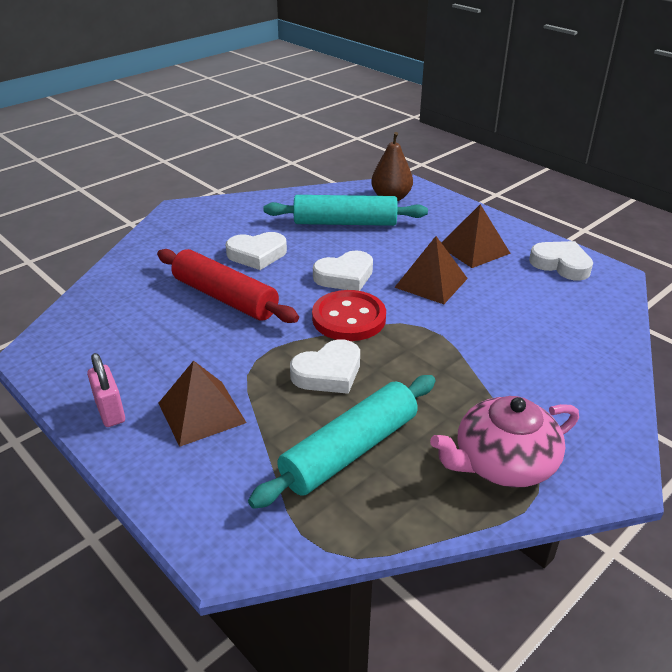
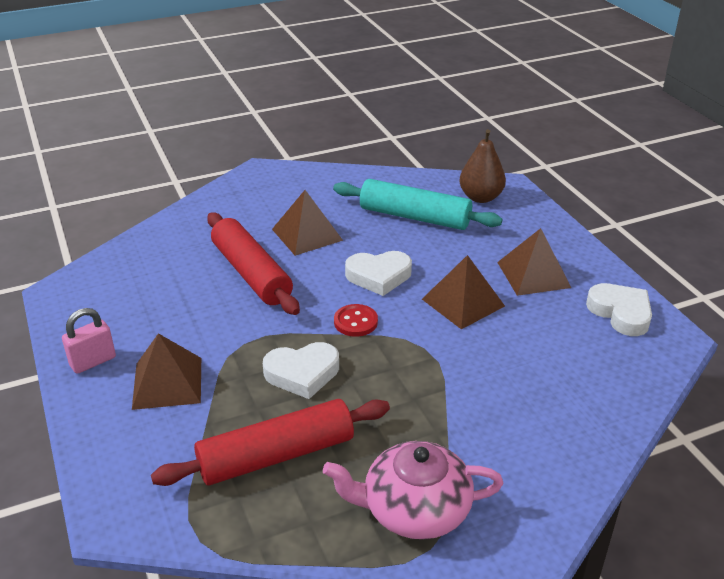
camera: 20 degrees right, 0 degrees up
(110, 411) = (93, 361): pink padlock -> pink padlock turned 60 degrees clockwise
(257, 254) = (307, 234): white heart -> brown pyramid
(349, 318) = (355, 322): red button -> red button, size x0.57
(350, 450) = (276, 455): turquoise rolling pin -> red rolling pin

